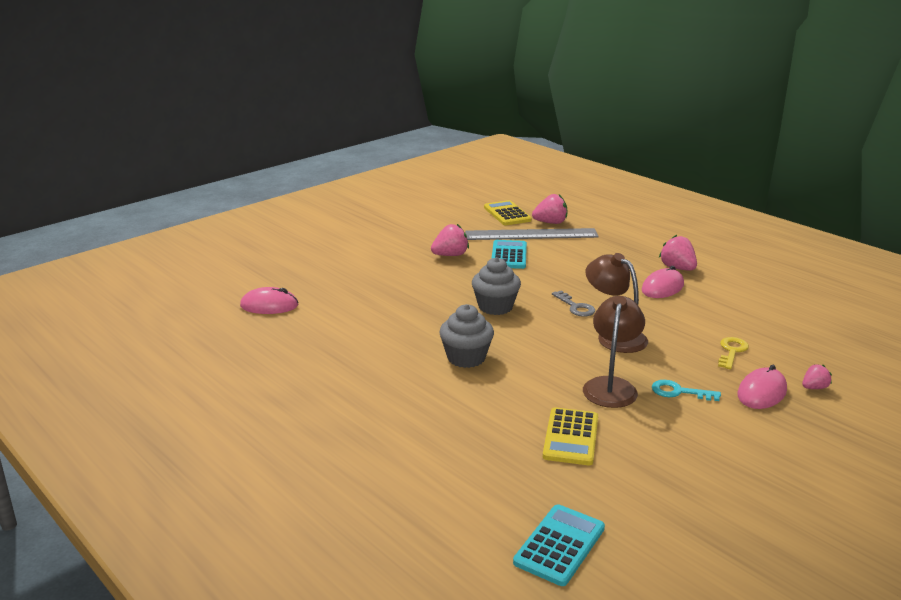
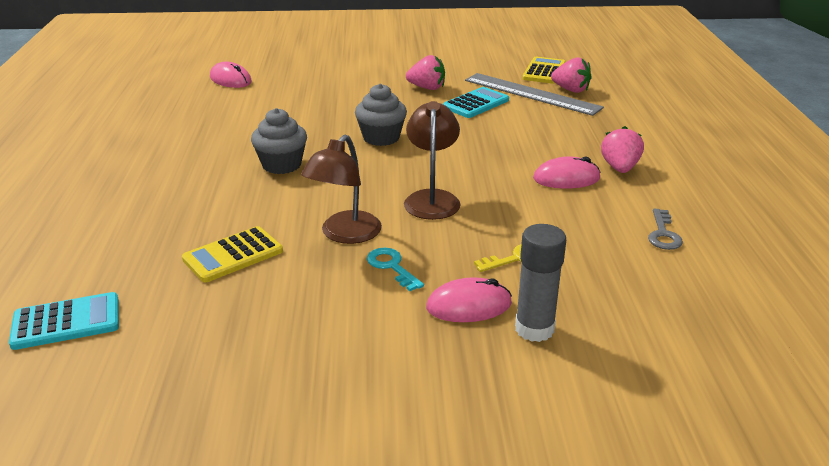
camera: 40 degrees right, 5 degrees up
(575, 307) = (448, 163): grey key -> grey key (663, 234)
(611, 386) = (345, 235): brown lamp -> brown lamp turned 150 degrees clockwise
(814, 387) = (534, 329): pink strawberry -> grey glue stick

